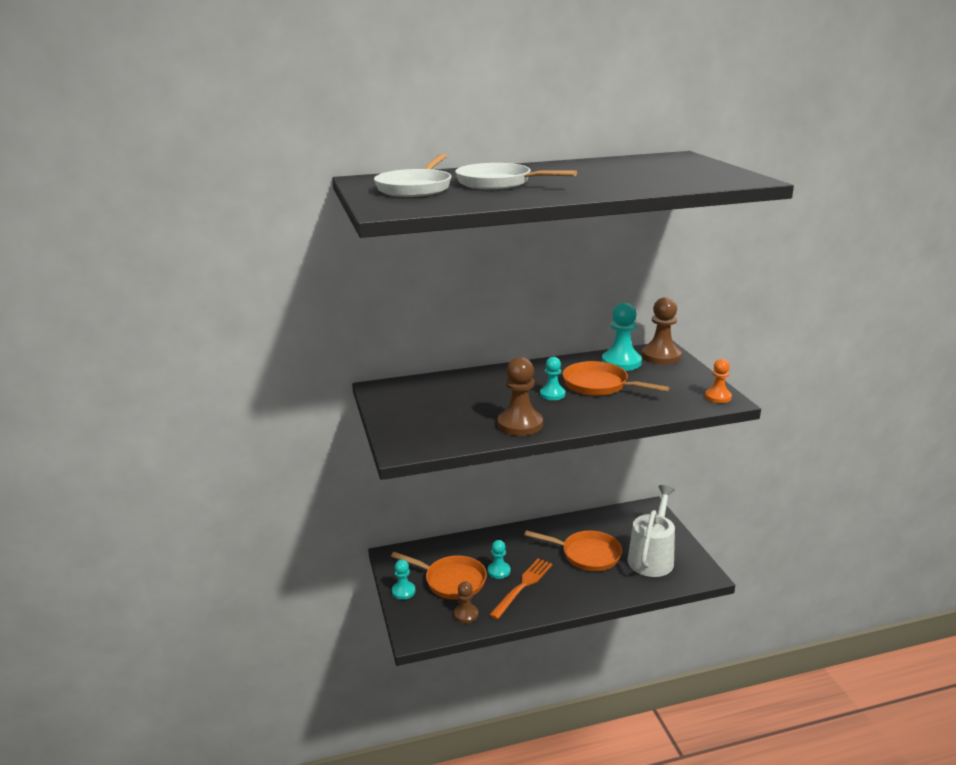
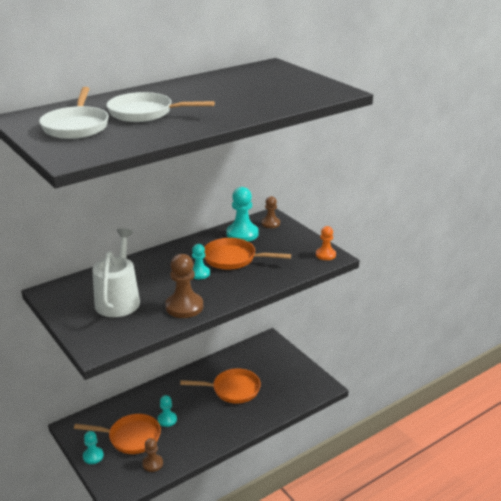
camera: 20 degrees left, 5 degrees up
(523, 586) = (191, 428): orange fork -> none
(652, 558) = (282, 381): white watering can -> white watering can (119, 300)
(661, 356) = (270, 223): brown pawn -> brown pawn, size x0.60

